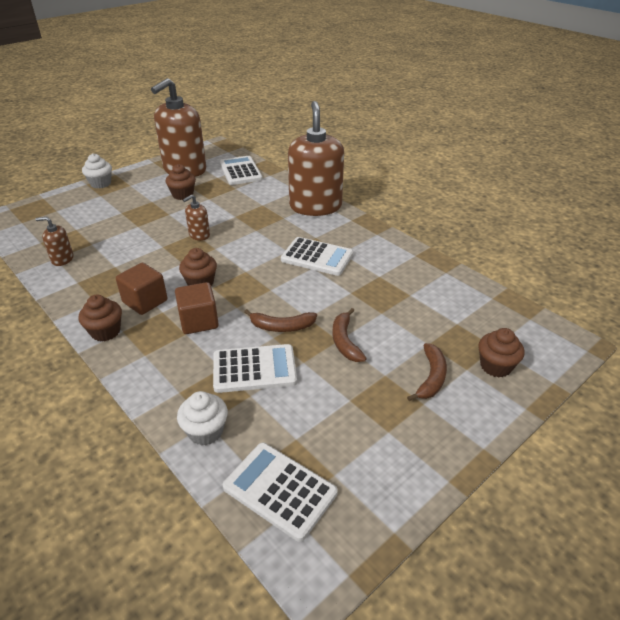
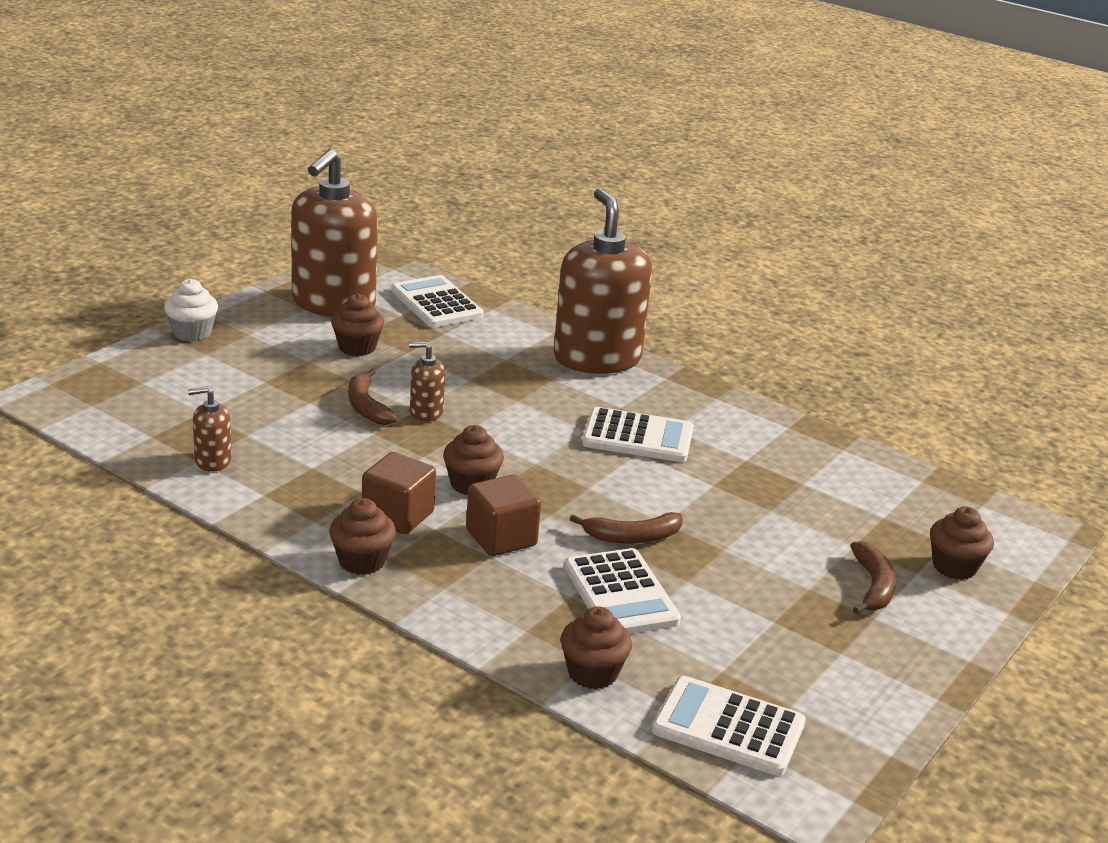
camera: 15 degrees left, 10 degrees down
(199, 235) = (426, 412): brown soap dispenser -> brown soap dispenser turned 60 degrees clockwise
(205, 431) = (592, 673): white cupcake -> brown cupcake
(254, 369) = (620, 594): white calculator -> white calculator turned 90 degrees clockwise
(345, 341) = (734, 550): brown banana -> brown banana (366, 406)

